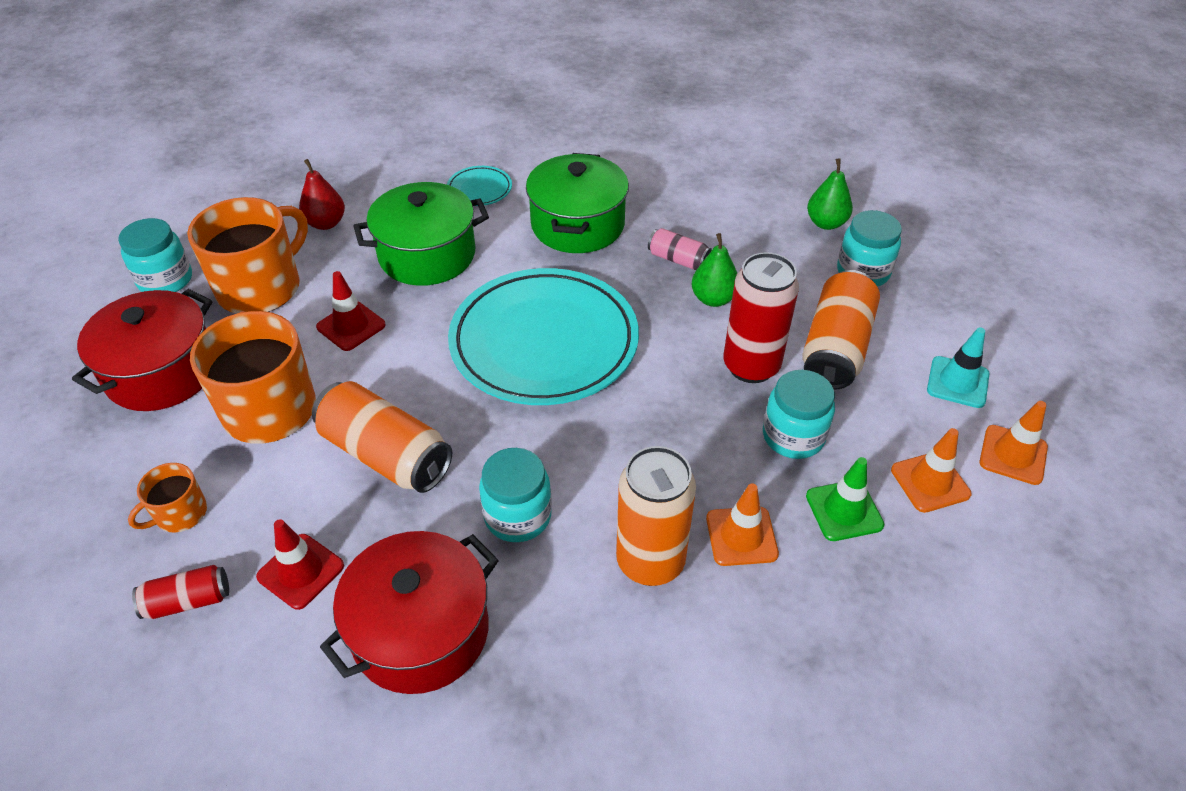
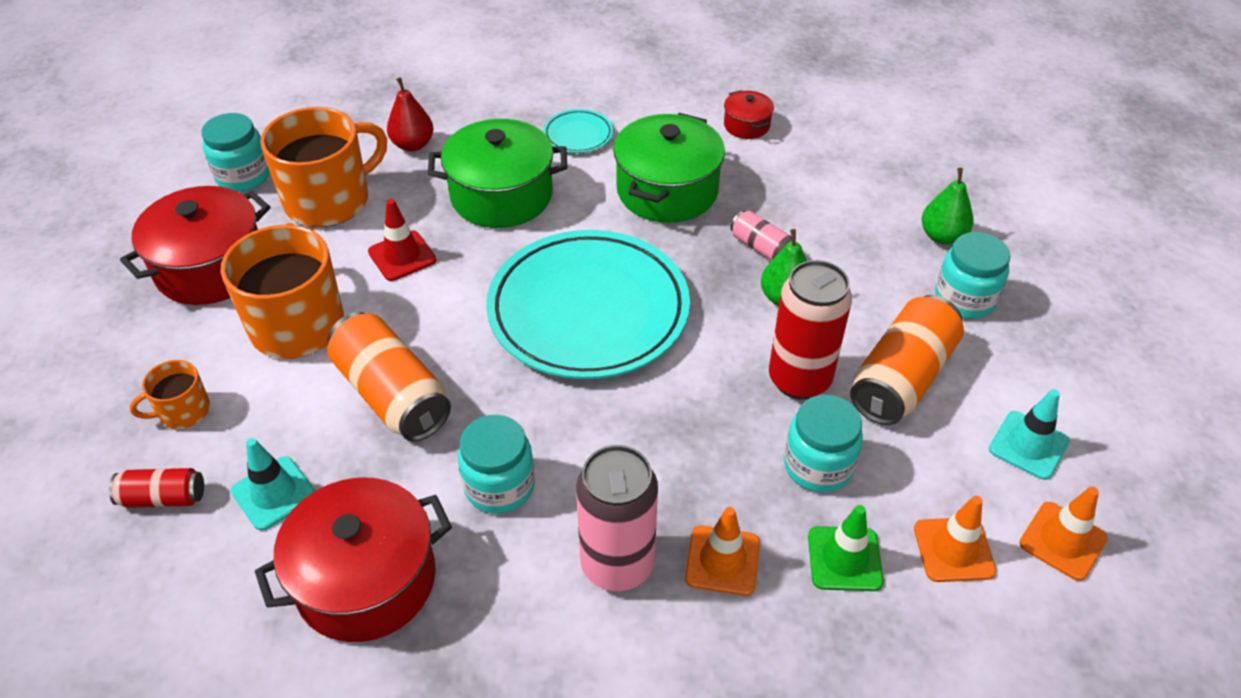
camera: 15 degrees right, 0 degrees up
(300, 571) = (274, 493): red traffic cone -> turquoise traffic cone
(627, 157) = (746, 125): none -> red pot
(650, 562) = (617, 565): orange can -> pink can

